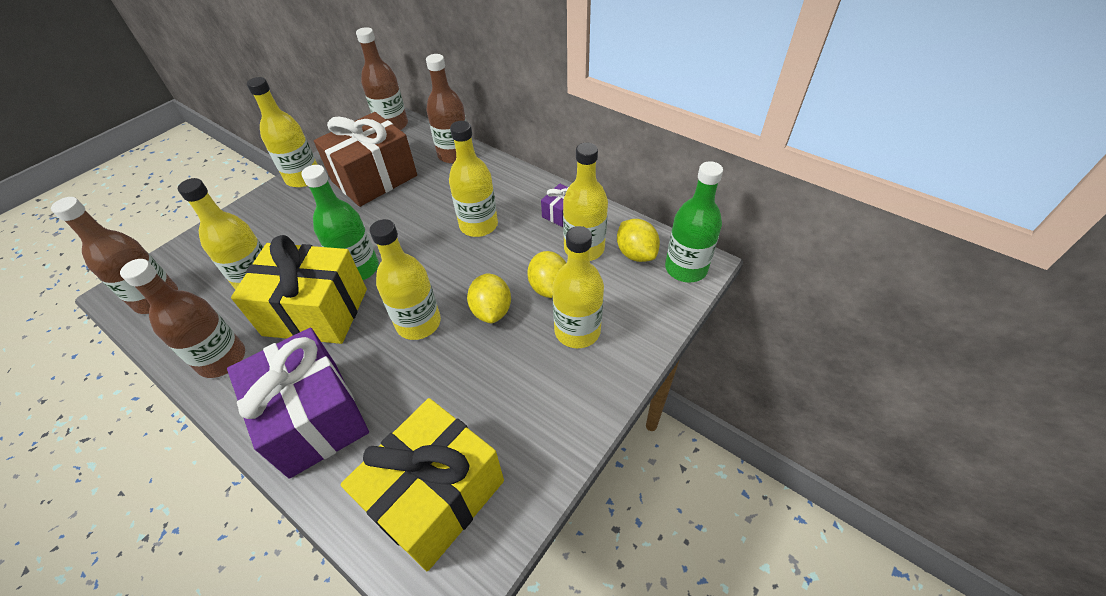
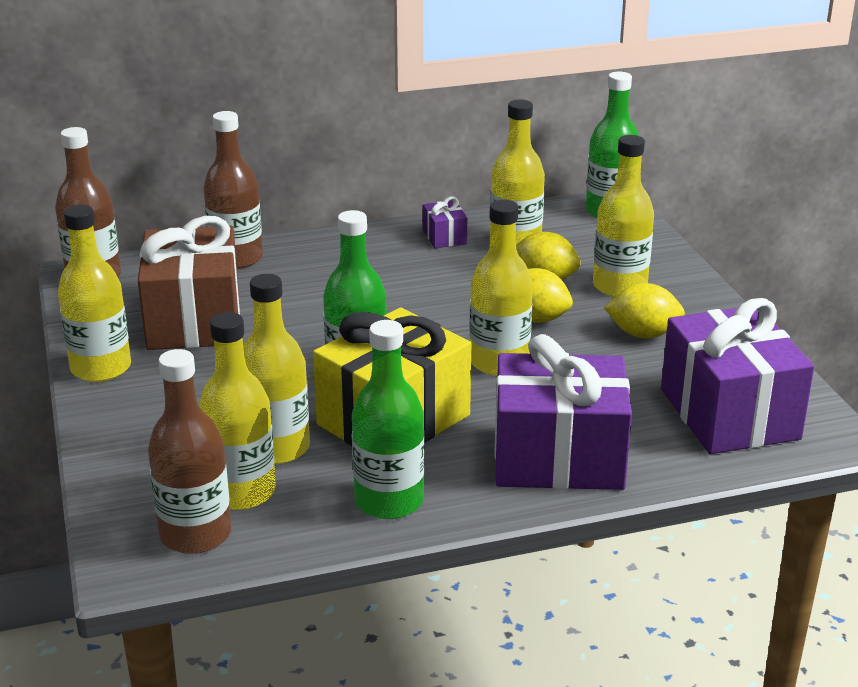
camera: 55 degrees left, 20 degrees down
(222, 359) = (389, 501): brown bottle -> green bottle
(436, 496) = (729, 414): yellow gift -> purple gift
(478, 225) = (393, 284): yellow bottle -> yellow bottle (241, 492)
(636, 254) = (559, 225): yellow lemon -> yellow lemon (643, 334)

